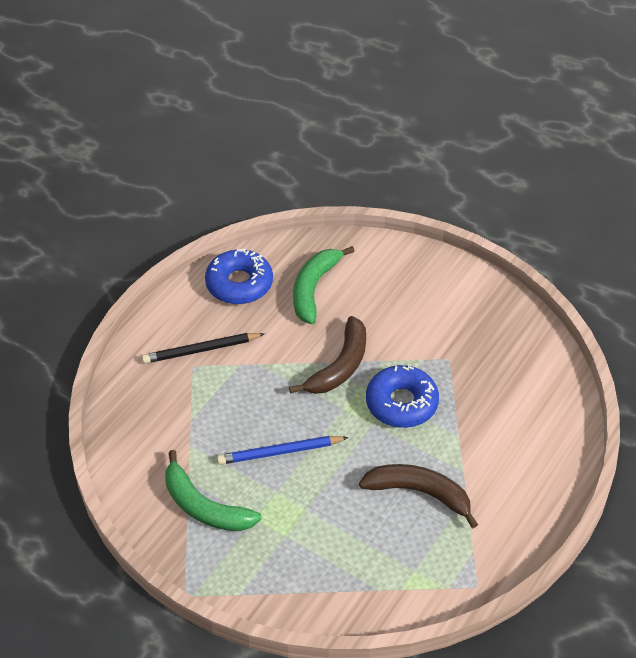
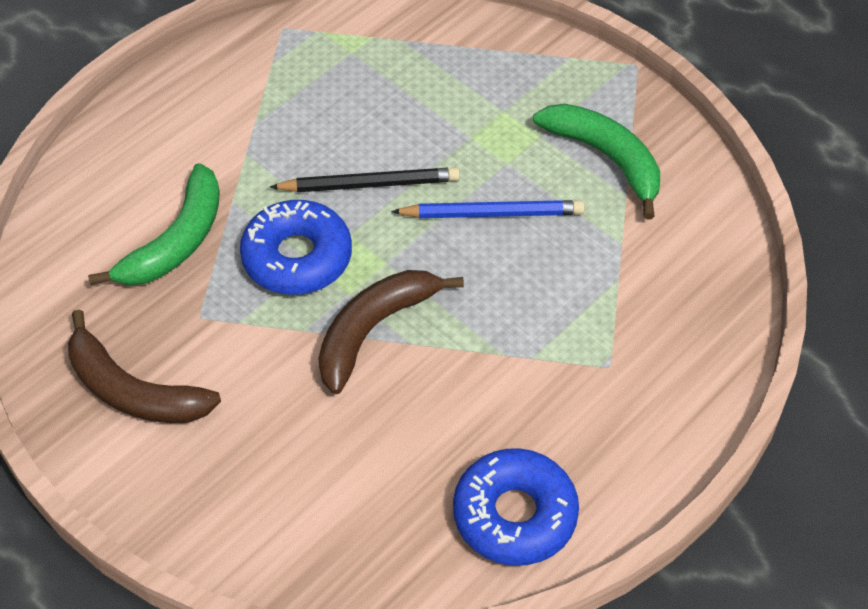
camera: 170 degrees left, 5 degrees up
(201, 350) = (594, 392): black pencil -> black pencil (370, 184)
(314, 289) = (382, 483): green banana -> green banana (176, 241)
(420, 493) = (314, 135): brown banana -> brown banana (133, 390)

